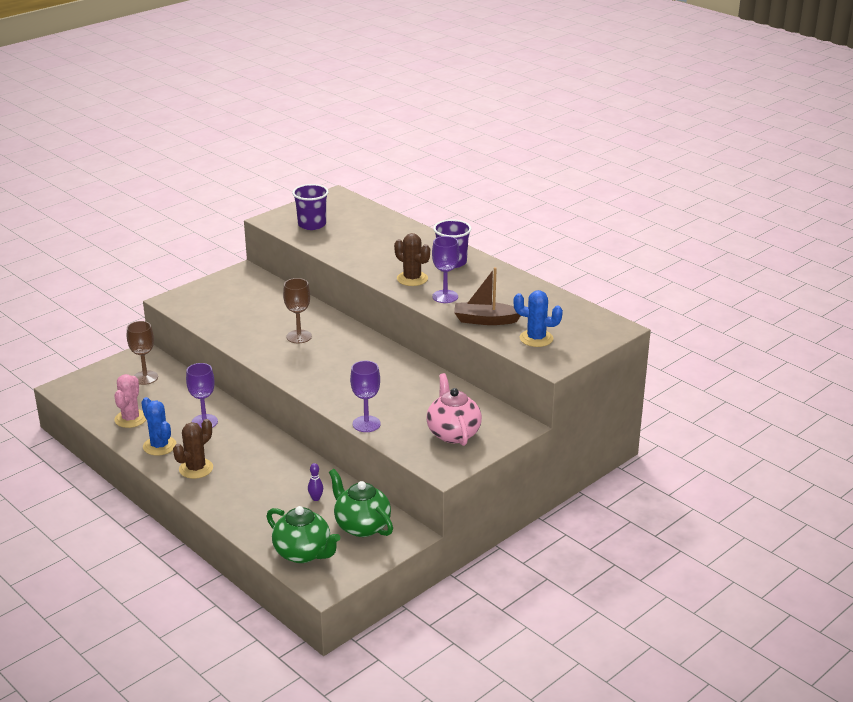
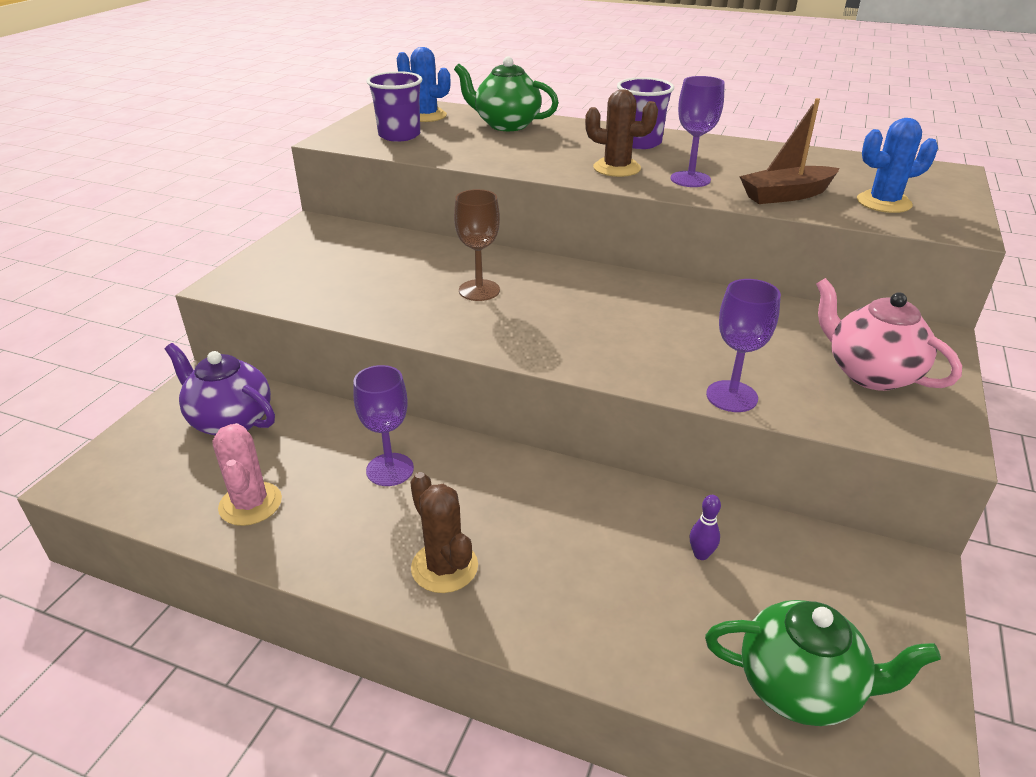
camera: 25 degrees left, 5 degrees up
(145, 378) = (230, 421): brown goblet -> purple teapot
(159, 446) = (342, 542): blue cactus -> blue cactus (426, 116)
(196, 468) = (444, 567): brown cactus -> brown cactus turned 45 degrees counterclockwise
(361, 526) = (827, 583): green teapot -> green teapot (506, 125)

